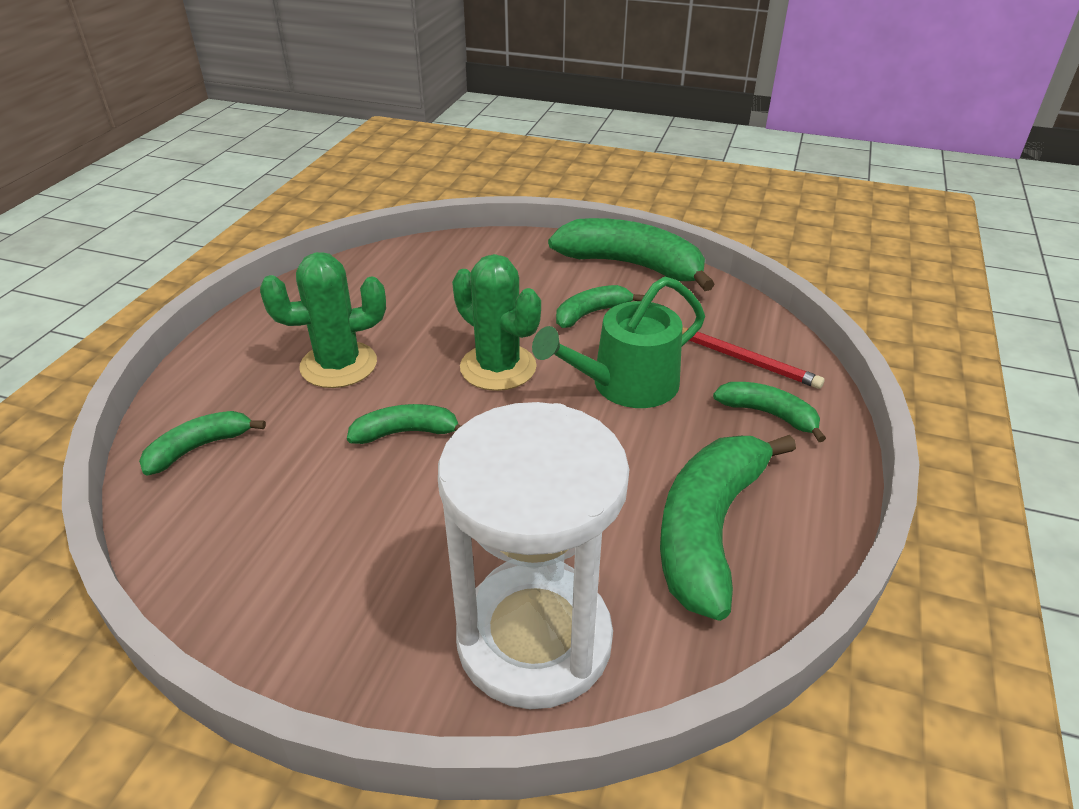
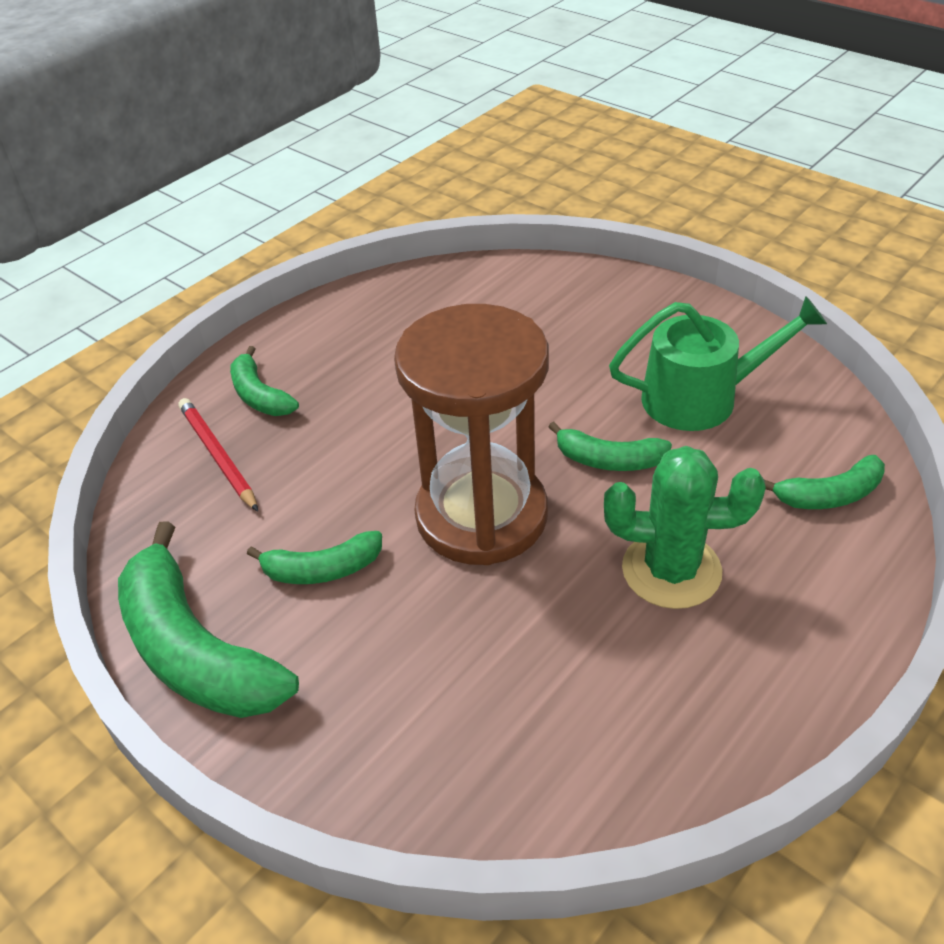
camera: 155 degrees left, 5 degrees up
(498, 367) = (481, 515): green cactus -> brown hourglass
(534, 639) = (559, 295): white hourglass -> none
(626, 384) = (360, 458): green watering can -> green watering can (700, 397)
(708, 530) = (397, 325): green banana -> none

